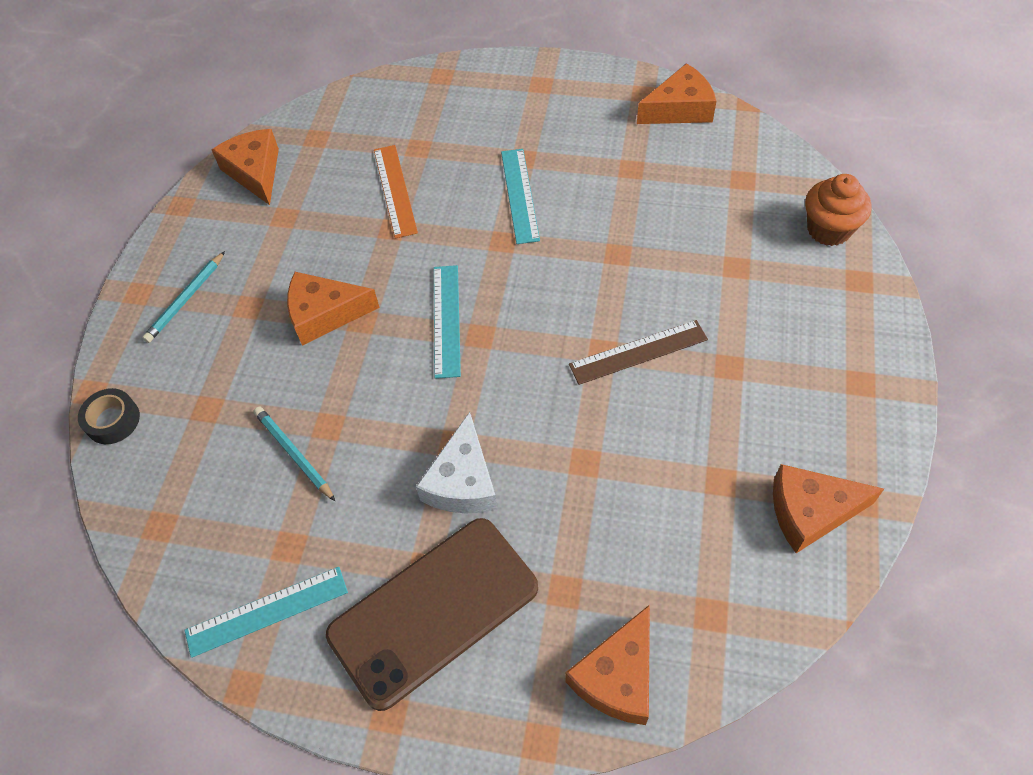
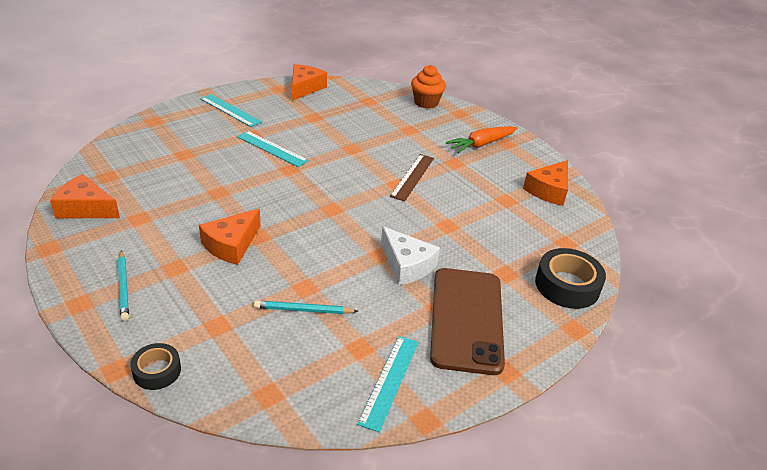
camera: 55 degrees left, 20 degrees down
(395, 190) = (196, 176): orange ruler -> none
(446, 320) = (305, 212): turquoise ruler -> turquoise ruler (230, 110)
(617, 676) = (567, 285): orange cheese -> black tape
(815, 360) = (481, 144): none -> orange carrot

